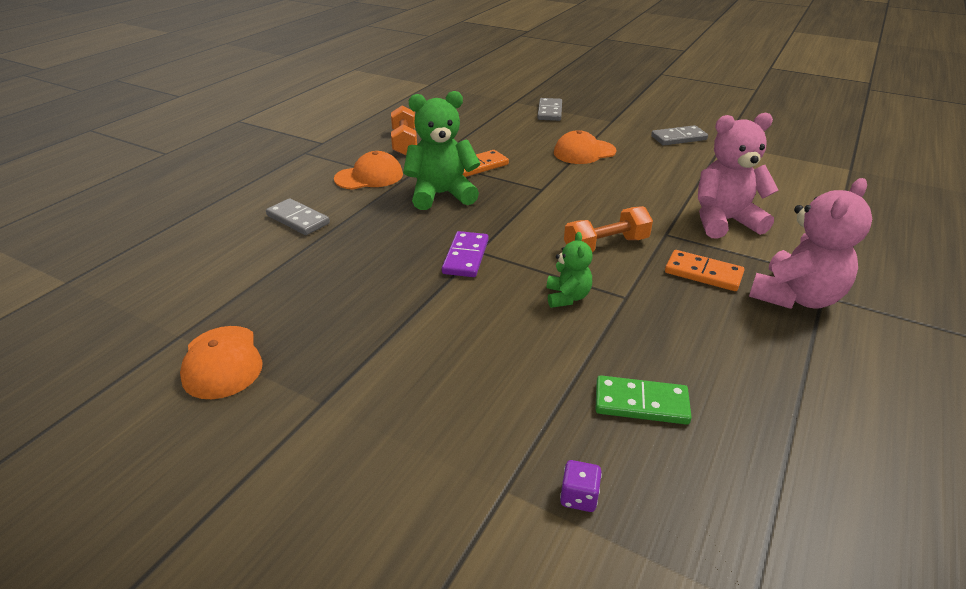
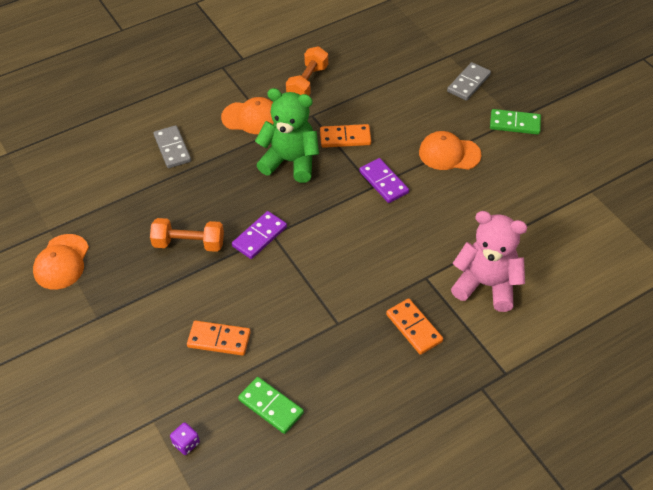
camera: 30 degrees right, 15 degrees up
(509, 362) = (219, 340): none -> orange domino
(548, 184) = (383, 182): none -> purple domino
(567, 297) = (298, 305): green teddy bear -> none
(606, 246) = (368, 269): orange dumbbell -> orange dumbbell (189, 244)
(615, 123) = (515, 123): none -> green domino
(678, 138) = (555, 167): grey domino -> none
(795, 297) = (459, 379): pink teddy bear -> none

